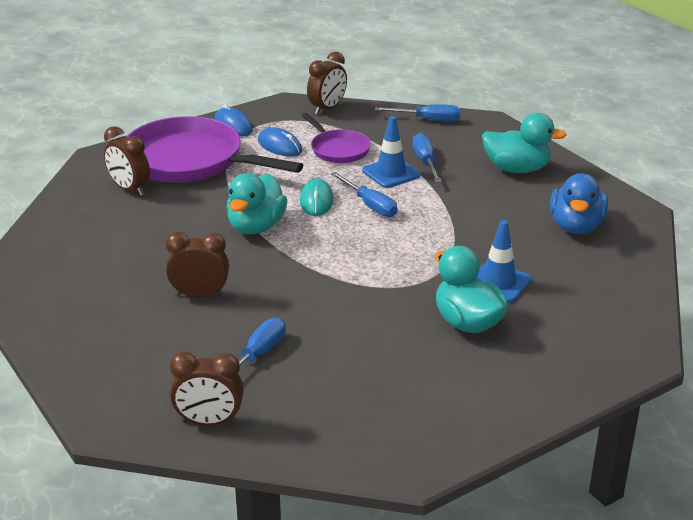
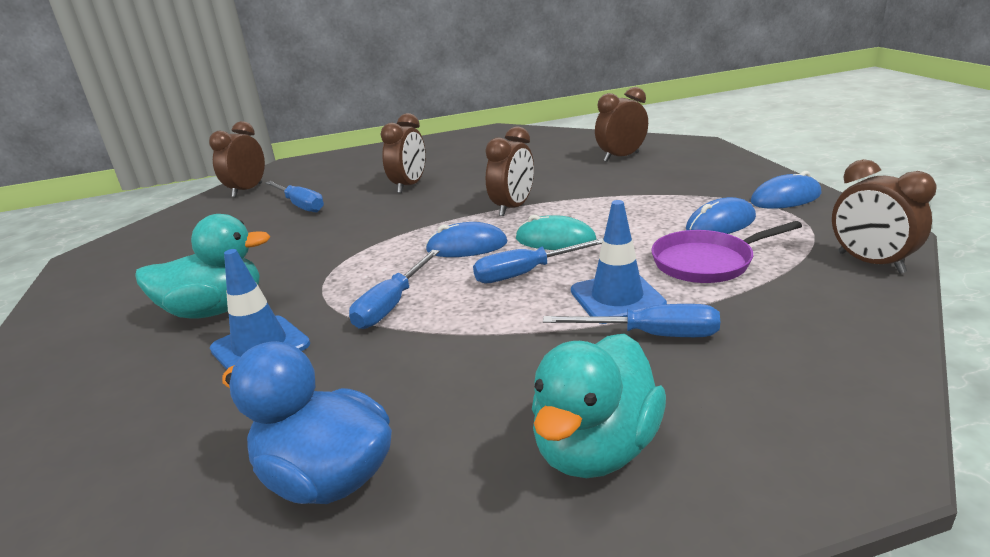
camera: 110 degrees right, 5 degrees down
(190, 161) = (680, 178): purple pan -> none
(256, 227) = (513, 208): turquoise duck -> brown clock
(335, 235) = (467, 246): none -> blue mouse
(428, 120) = (849, 363): blue screwdriver -> blue screwdriver (392, 305)

